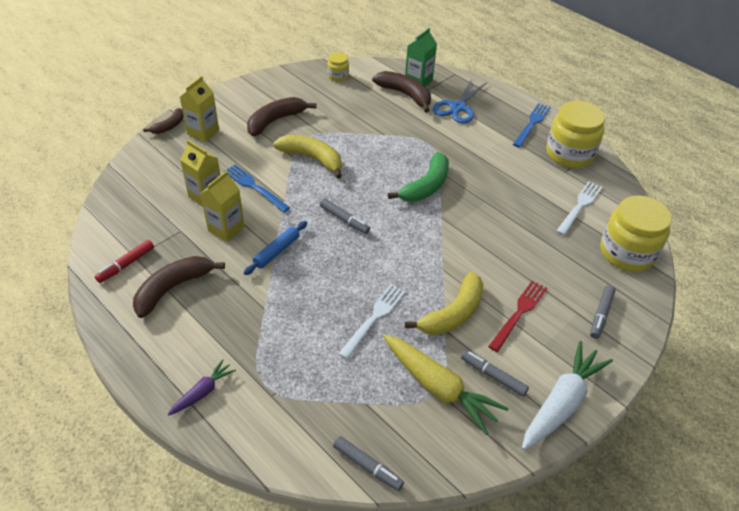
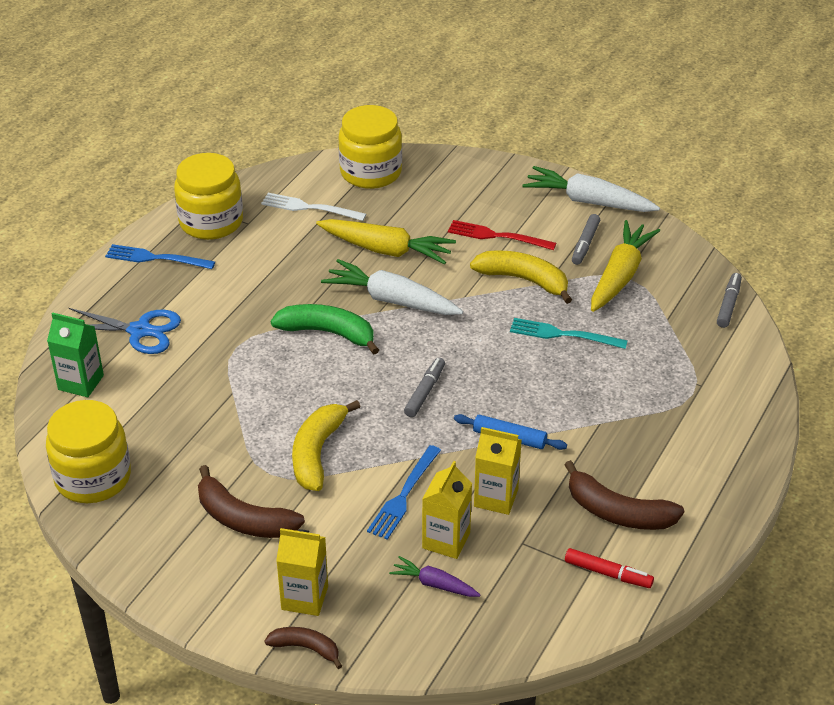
camera: 105 degrees left, 5 degrees down
(202, 392) = (731, 436): purple carrot -> purple carrot (434, 584)
(338, 76) = (93, 478): yellow jar -> yellow jar, size x2.07
(374, 318) = (562, 334): white fork -> turquoise fork
(405, 95) = (124, 390): brown banana -> none
(451, 226) = (392, 300): none -> white carrot
(515, 237) = (386, 250): none -> yellow carrot
(601, 314) = (469, 185): grey marker -> none

